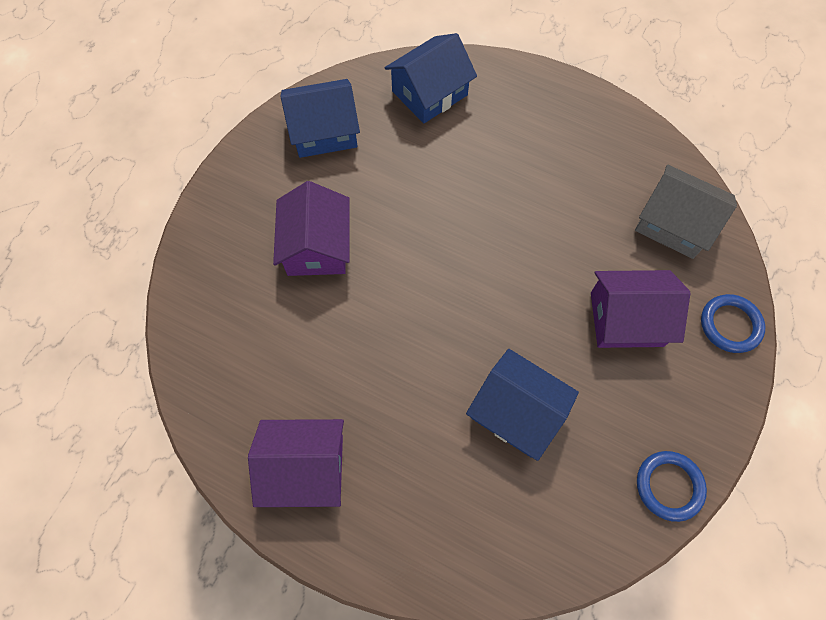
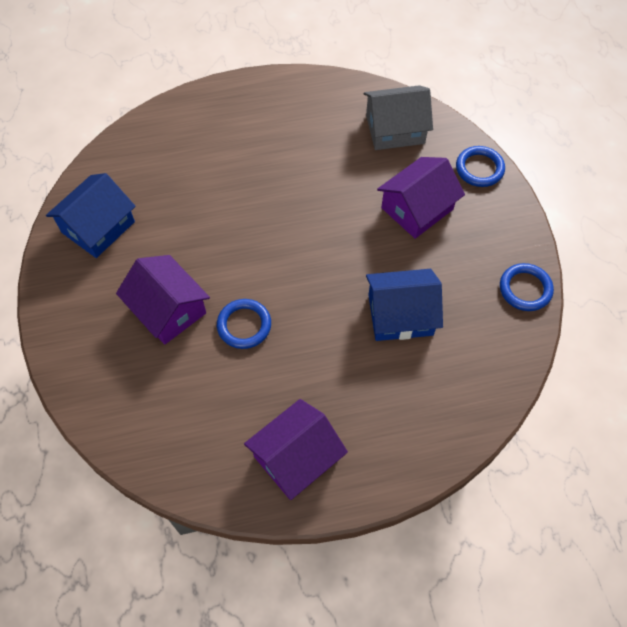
camera: 40 degrees left, 5 degrees down
(367, 310) = (244, 325): none -> blue ring
(429, 93) = (155, 149): blue house -> none

